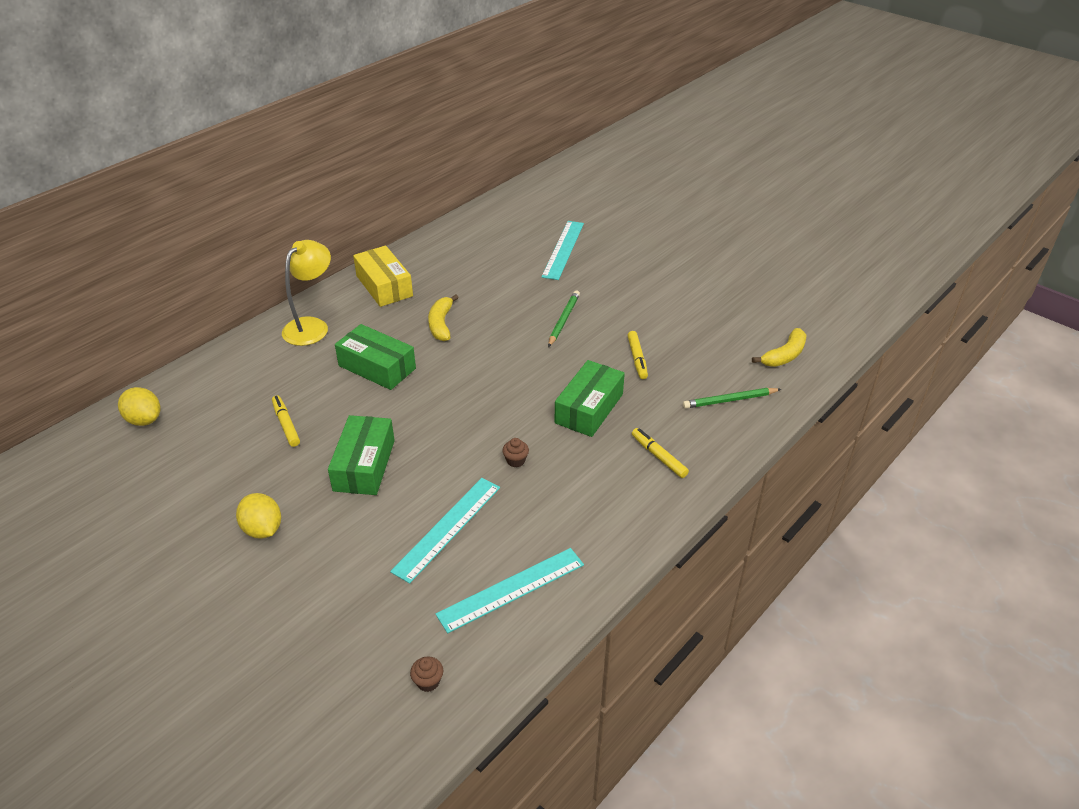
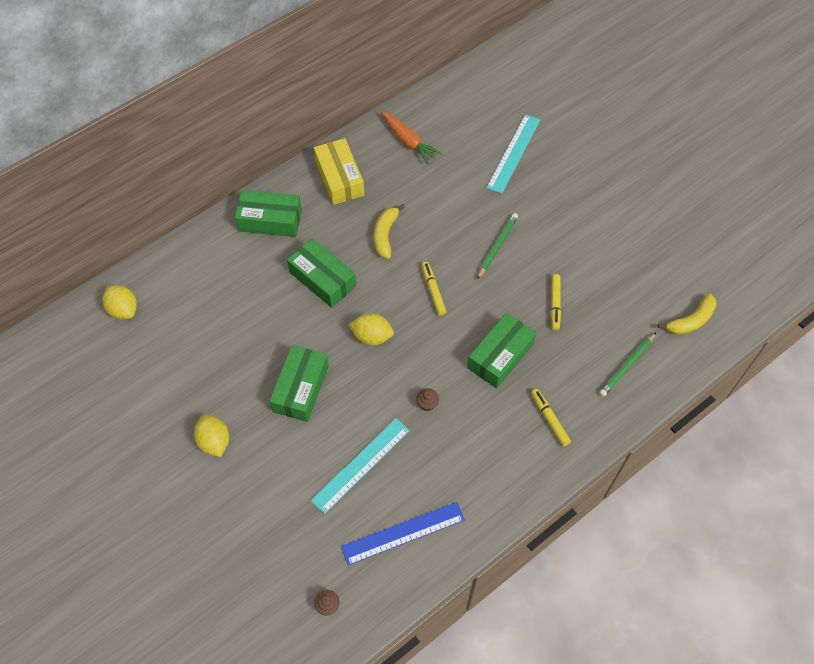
camera: 10 degrees right, 20 degrees up
(286, 424) = (240, 333): yellow marker -> yellow marker (433, 290)
(311, 326) = (270, 220): yellow lamp -> green box
(441, 409) = (372, 336): none -> yellow lemon
(453, 251) = (408, 141): none -> orange carrot
(511, 589) = (403, 533): turquoise ruler -> blue ruler
(729, 400) = (627, 366): green pencil -> green pencil turned 45 degrees counterclockwise

